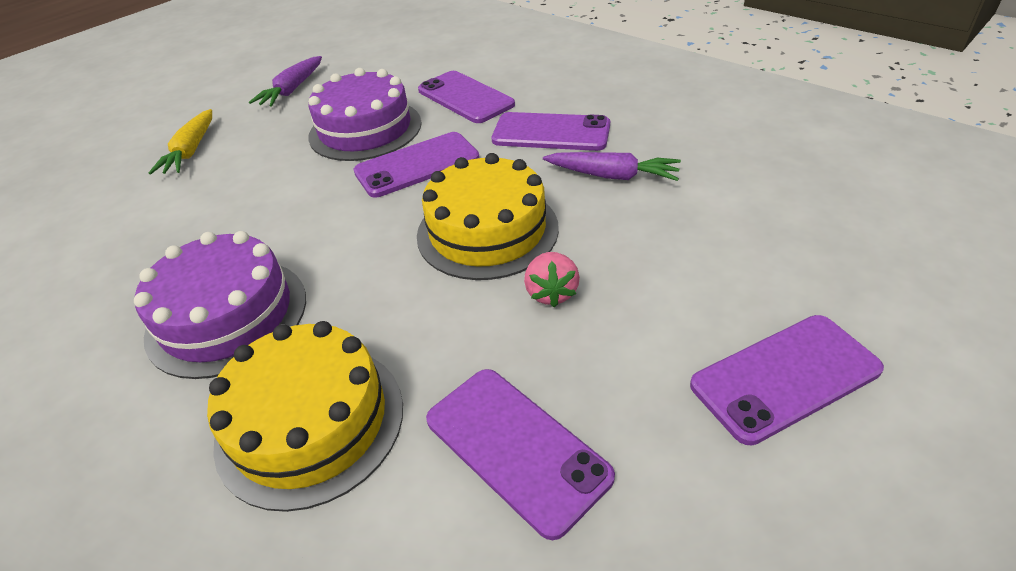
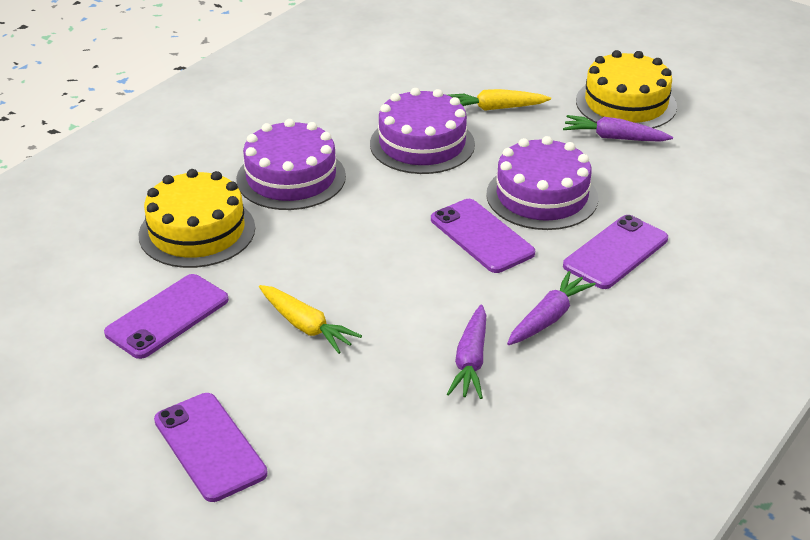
camera: 80 degrees right, 5 degrees down
(224, 201) = (422, 144): none -> purple cake
(487, 231) = (384, 287): yellow cake -> yellow cake (626, 103)
(551, 133) = (548, 317): purple phone -> purple carrot
(551, 293) = (306, 326): pink strawberry -> yellow carrot

